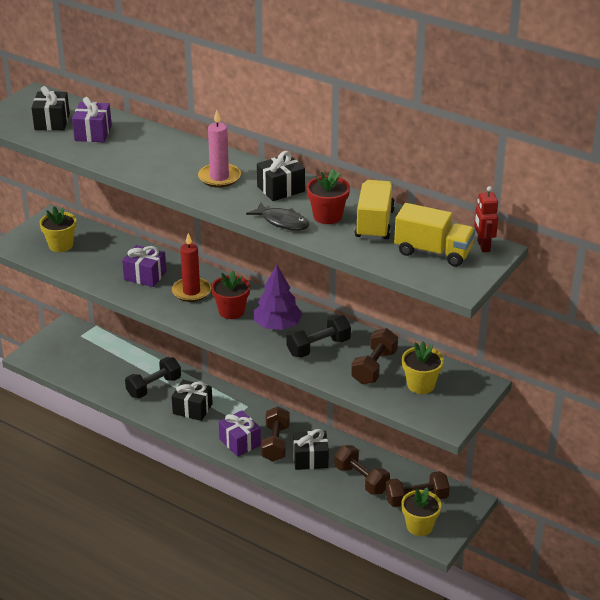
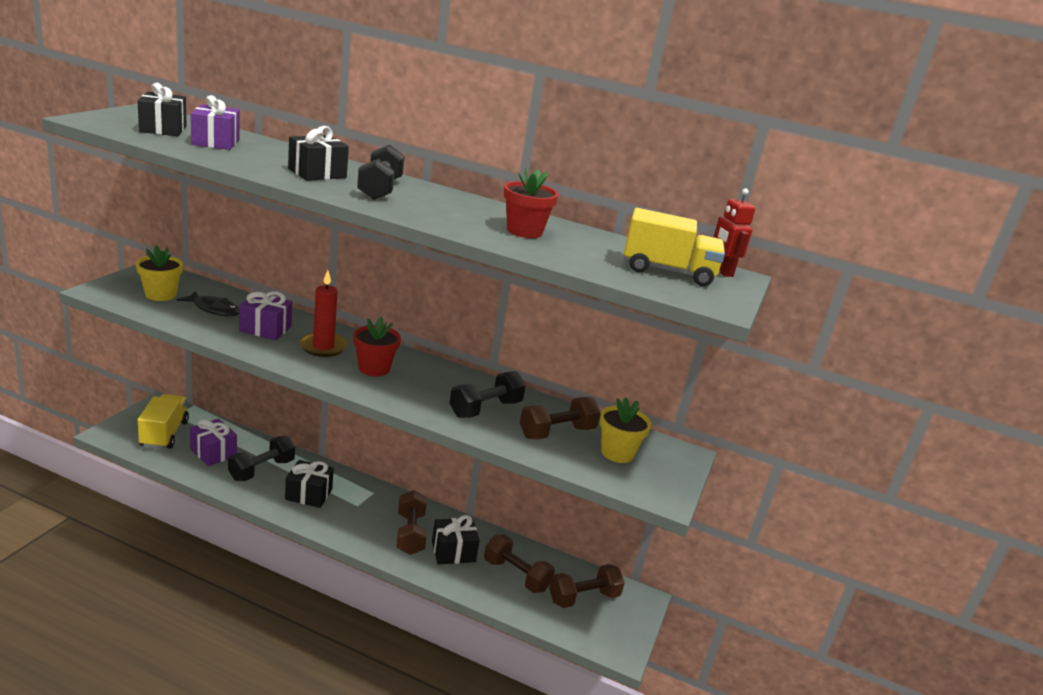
camera: 15 degrees left, 10 degrees down
(219, 177) = (380, 189): pink candle -> black dumbbell
(240, 442) = (368, 532): purple gift -> purple gift (213, 452)
(277, 325) = (432, 385): purple tree -> none
(280, 189) = (458, 205): black gift -> black gift (317, 173)
(282, 222) = (470, 231): black fish -> black fish (214, 309)
(374, 224) = (584, 242): yellow truck -> yellow truck (164, 434)
(374, 367) = (557, 433): brown dumbbell -> brown dumbbell turned 45 degrees clockwise
(419, 526) = (595, 631): yellow flower pot -> none

